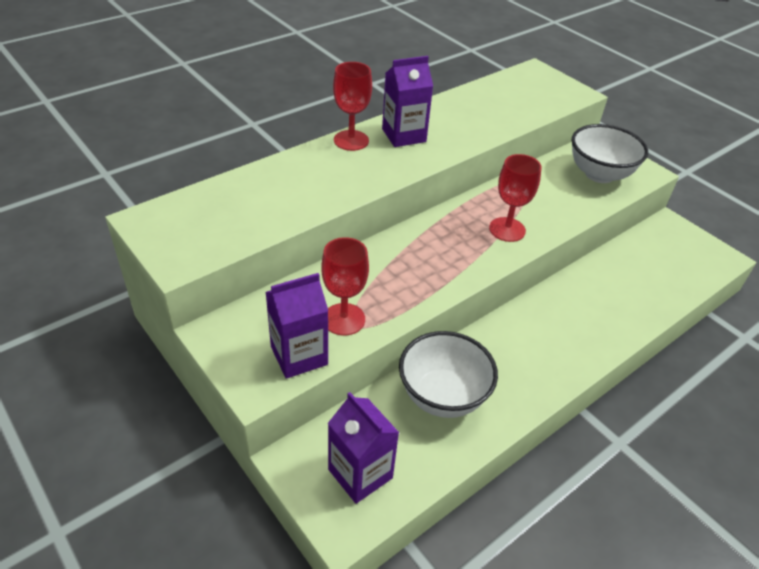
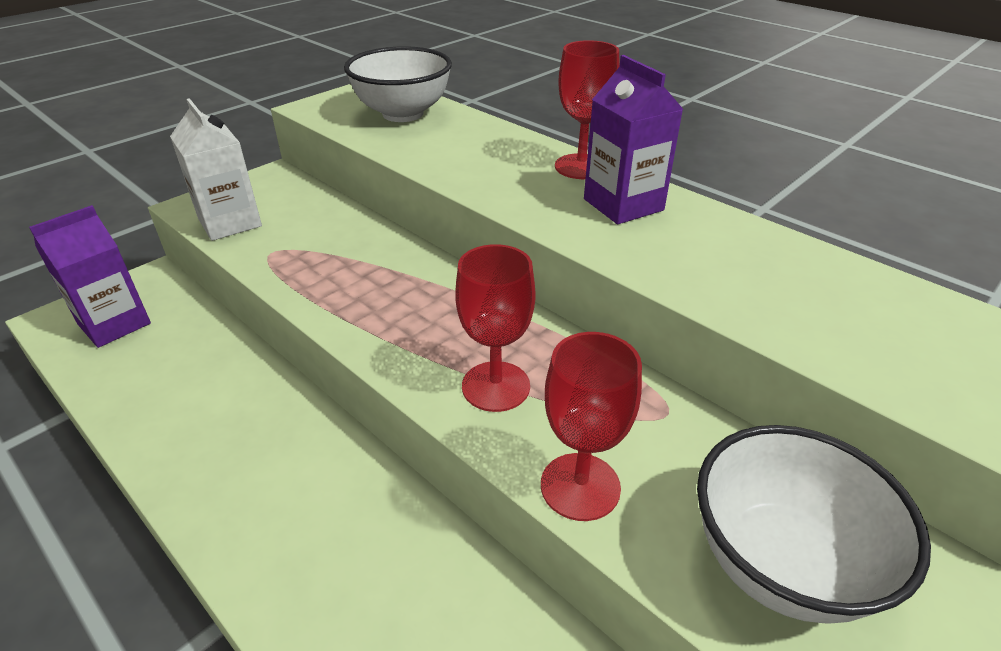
camera: 85 degrees right, 5 degrees down
(299, 355) = (230, 222): purple carton -> white carton
(344, 319) = (282, 244): red goblet -> red goblet (580, 486)
(442, 396) = (206, 383): white bowl -> white bowl (403, 114)

